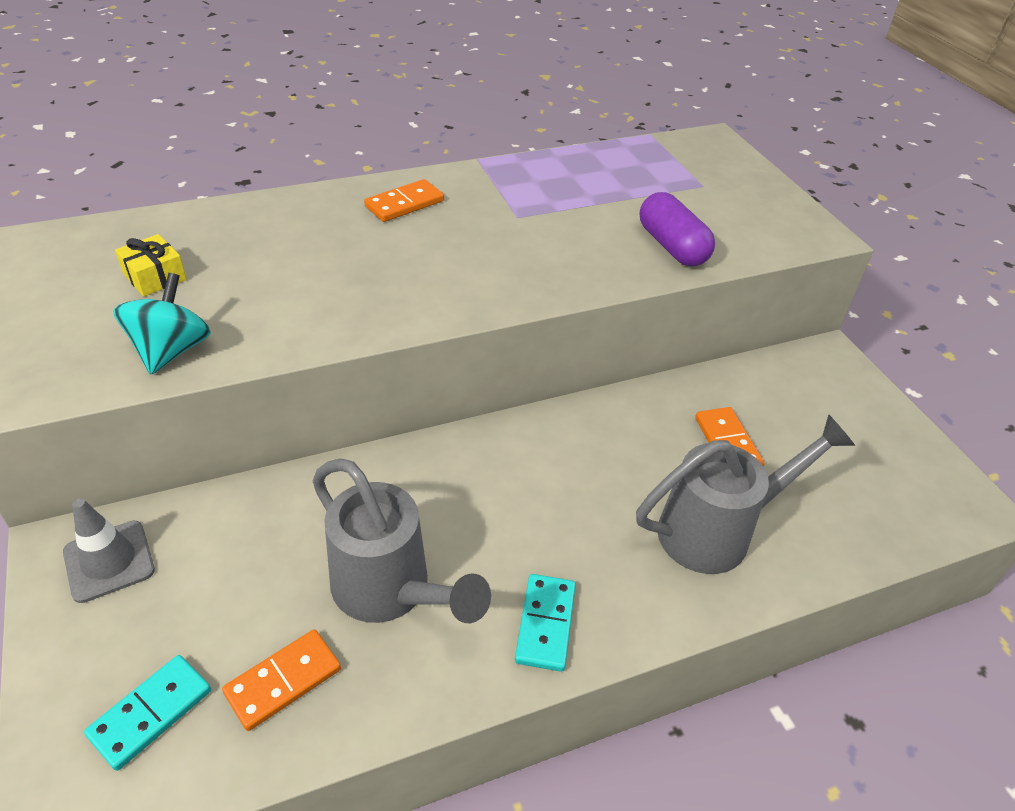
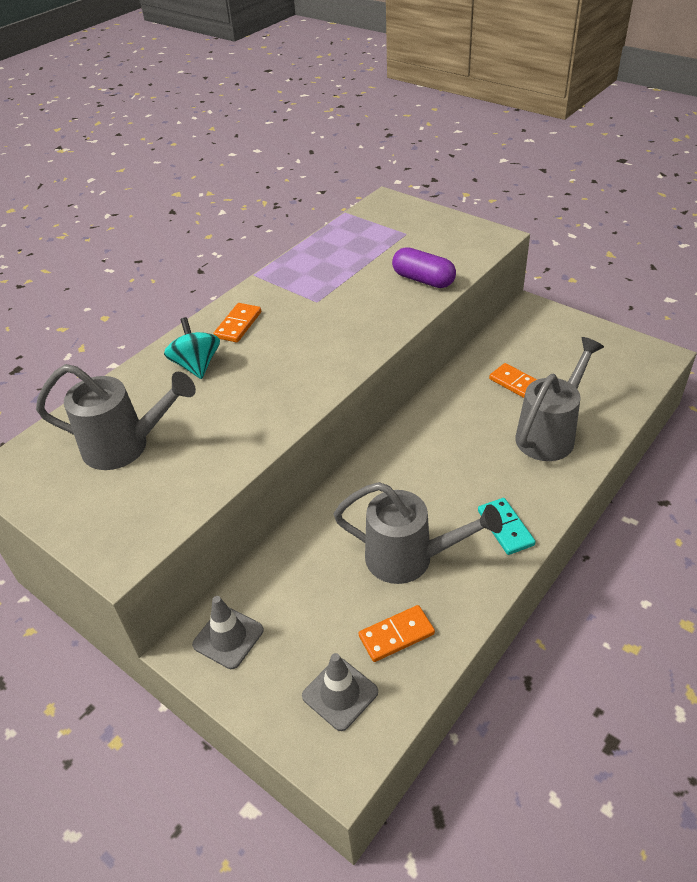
camera: 25 degrees left, 0 degrees up
(151, 713) = (340, 694): turquoise domino -> grey traffic cone
(155, 277) = (125, 446): yellow gift -> grey watering can
(171, 350) = (191, 483): turquoise spinning top -> turquoise spinning top (196, 365)
(283, 681) = (396, 635): orange domino -> orange domino turned 45 degrees clockwise

